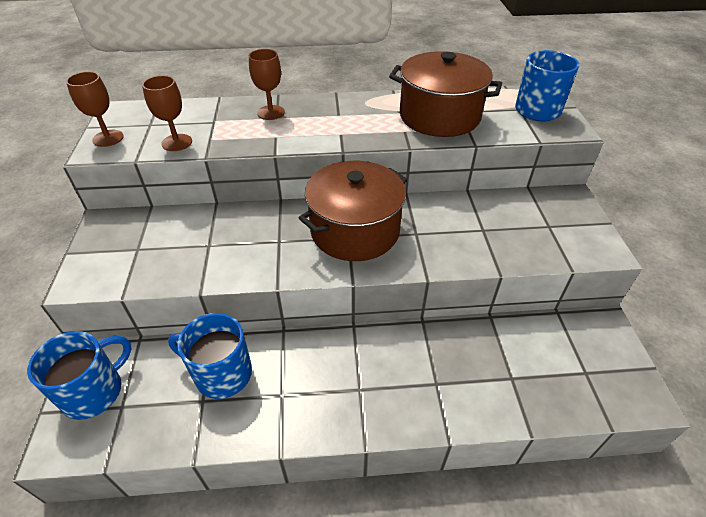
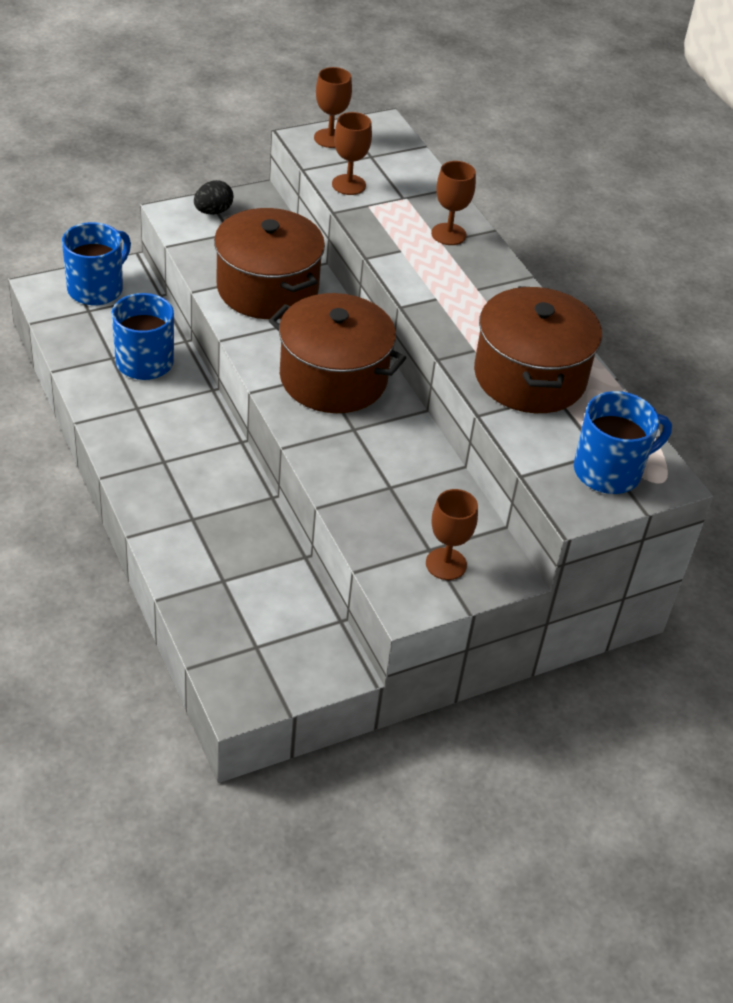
camera: 65 degrees right, 0 degrees up
(94, 391) = (96, 288): blue mug -> blue mug turned 75 degrees counterclockwise
(99, 253) = (213, 211): none -> black egg
(227, 243) = (267, 288): none -> brown pot
(564, 222) = (446, 564): none -> brown goblet

